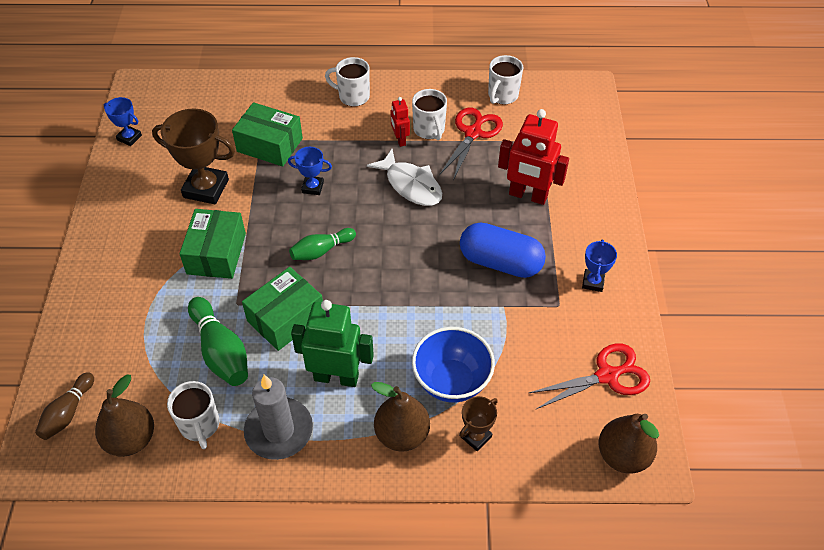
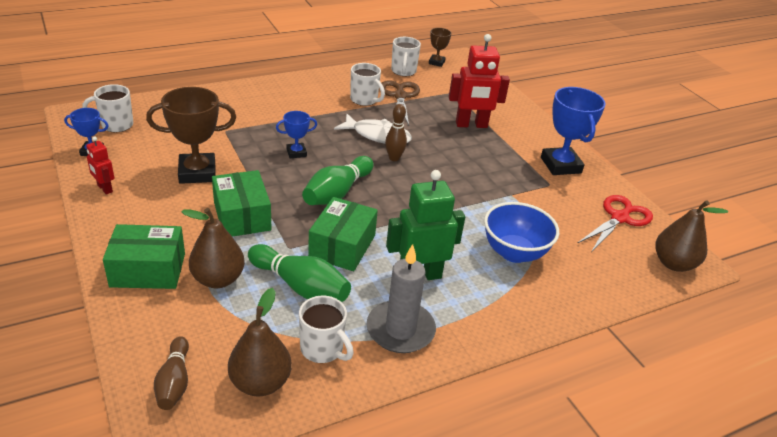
camera: 30 degrees left, 15 degrees down
(270, 145) = (236, 132): green box -> green box (148, 270)
(321, 251) = (337, 193): green bowling pin -> green bowling pin, size x1.54
(353, 96) = (285, 90): white mug -> white mug (116, 125)
(400, 140) = (346, 110): red robot -> red robot (104, 188)
(402, 434) = (506, 300): brown pear -> brown pear (218, 279)
(408, 221) = (394, 158): none -> brown bowling pin
(473, 133) = (400, 96): red scissors -> brown scissors
(476, 437) = (563, 284): brown trophy -> brown trophy (436, 62)
(500, 262) = (486, 168): blue capsule -> none
(593, 282) = (560, 165): blue trophy -> blue trophy, size x1.90

